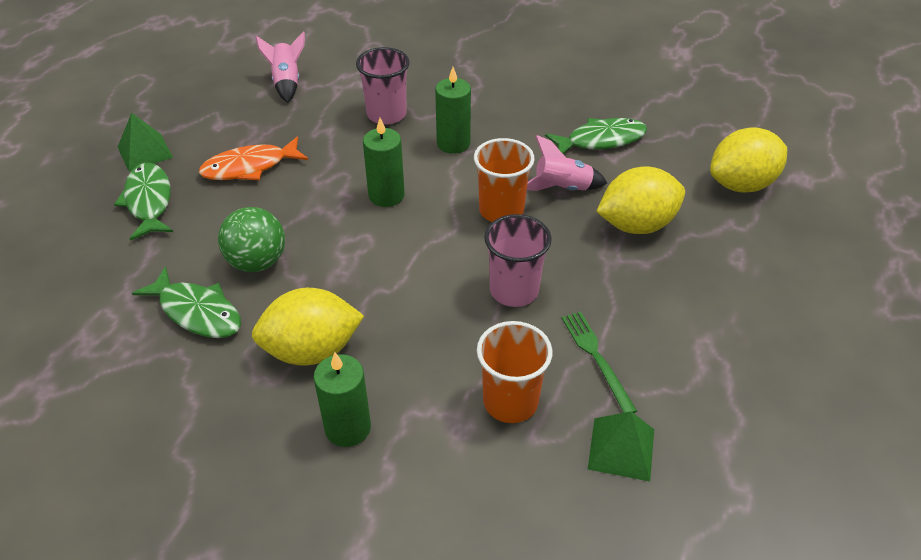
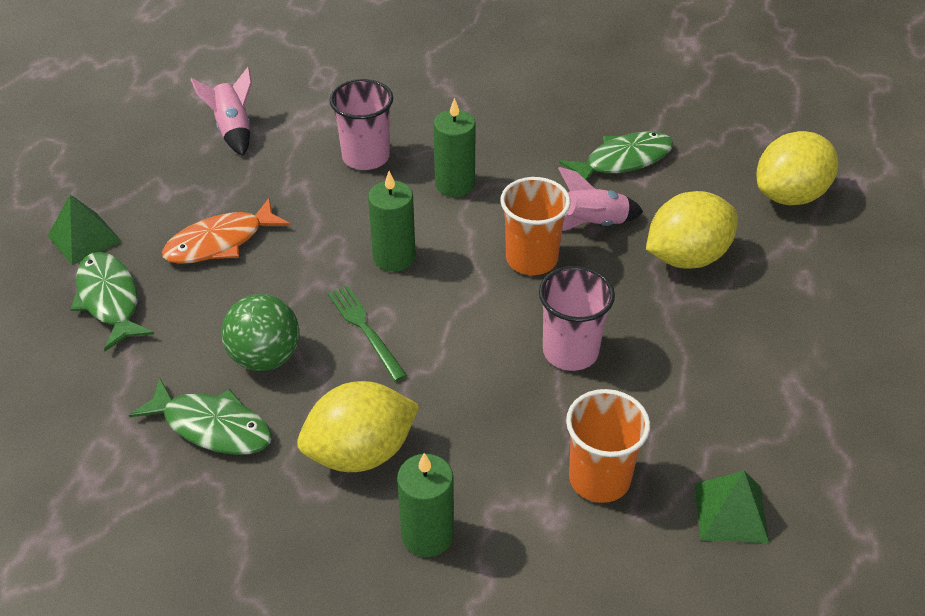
camera: 10 degrees left, 0 degrees up
(596, 358) = (680, 416): green fork -> green fork (365, 329)

